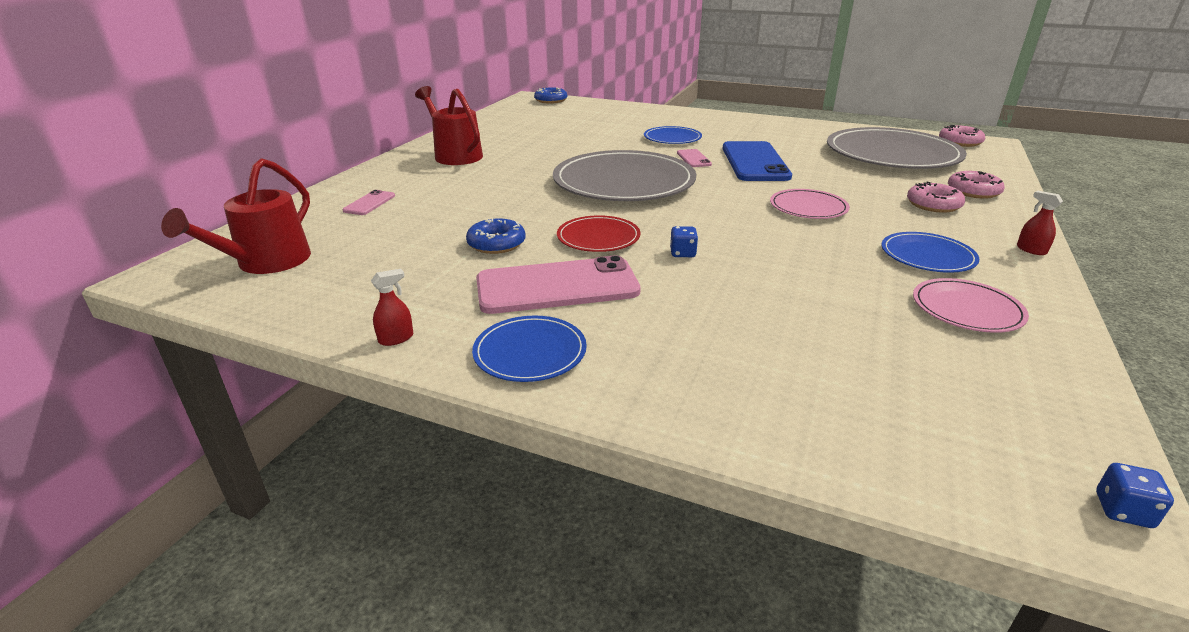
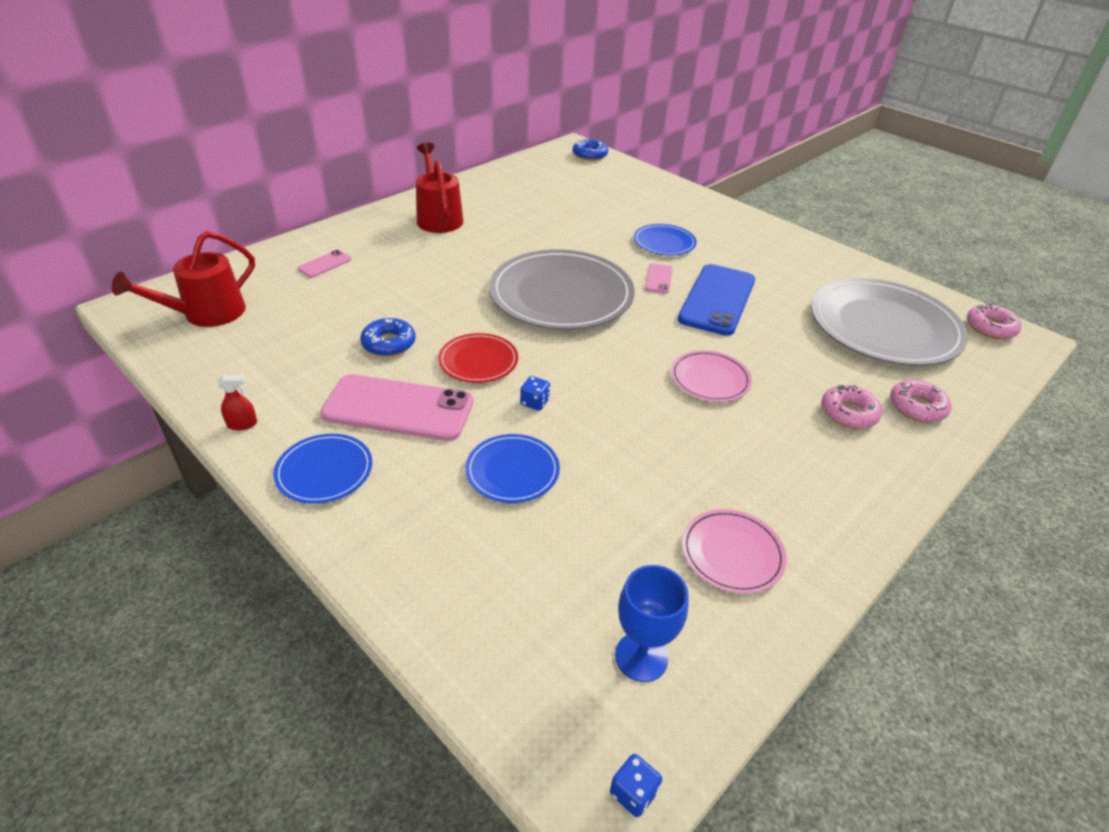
camera: 20 degrees right, 10 degrees up
(927, 256) = (765, 478): blue plate -> blue plate (512, 471)
(992, 402) = (641, 657): none -> blue goblet
(1031, 250) = (886, 505): red spray bottle -> none

